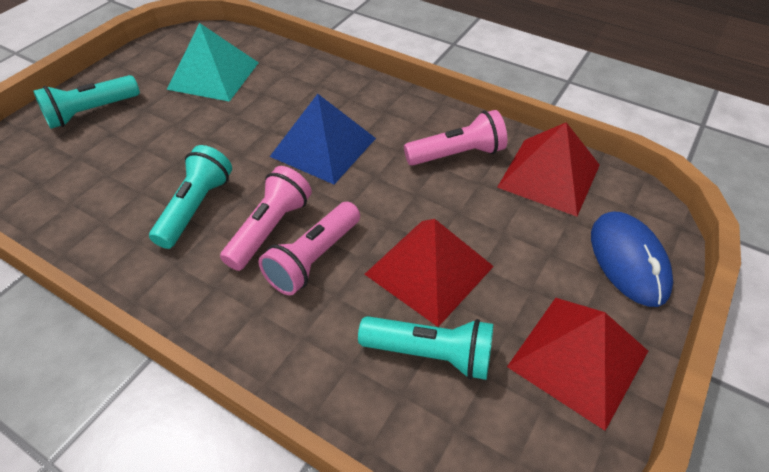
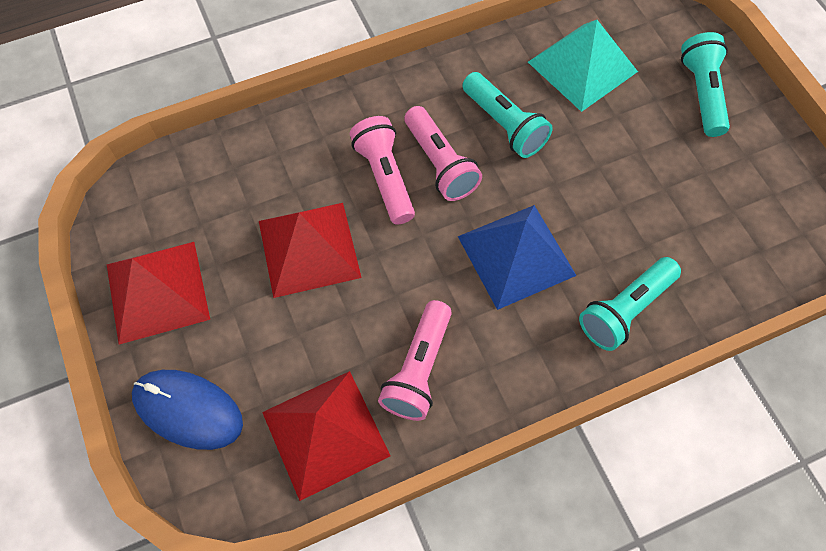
camera: 125 degrees right, 15 degrees up
(213, 75) = (711, 215): turquoise pyramid -> turquoise pyramid (582, 66)
(430, 354) = (243, 202): turquoise flashlight -> turquoise flashlight (625, 310)

